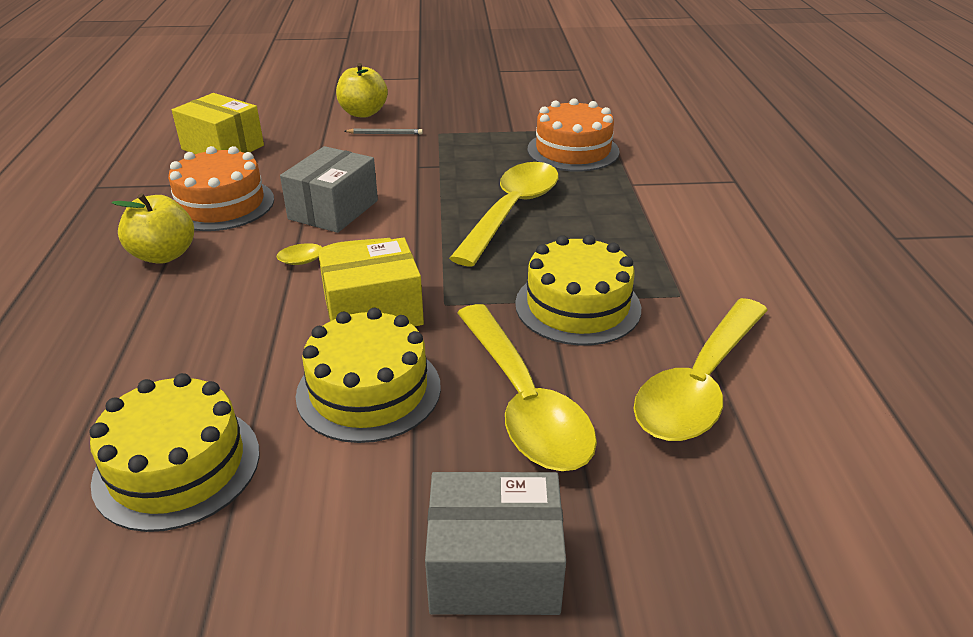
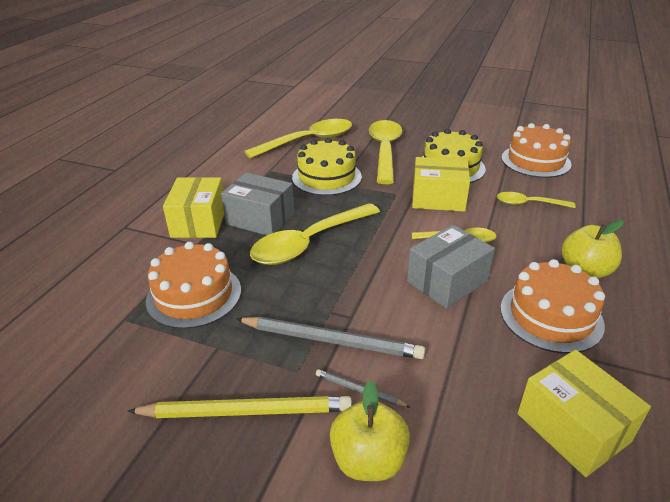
camera: 155 degrees left, 0 degrees up
(177, 466) = (535, 161): yellow cake -> orange cake
(218, 339) = (528, 204): none -> yellow spoon
(424, 150) = (331, 340): none -> grey pencil
(456, 113) = (246, 411): none -> yellow pencil
(494, 568) = (423, 120): grey box -> grey box (260, 219)
(664, 203) = (199, 222): none -> yellow box

